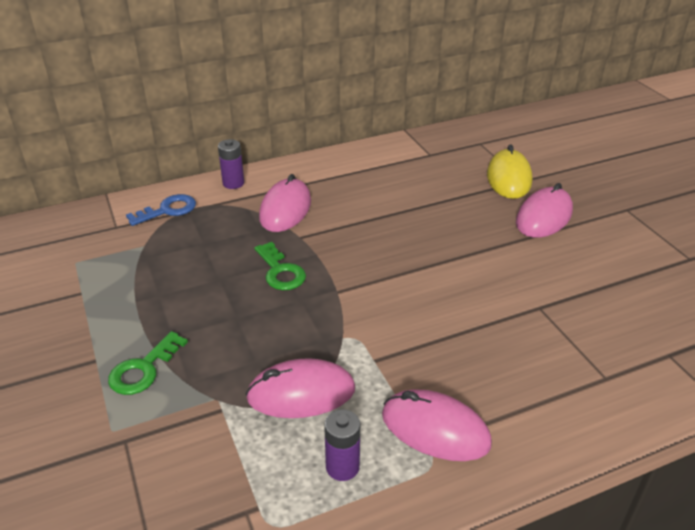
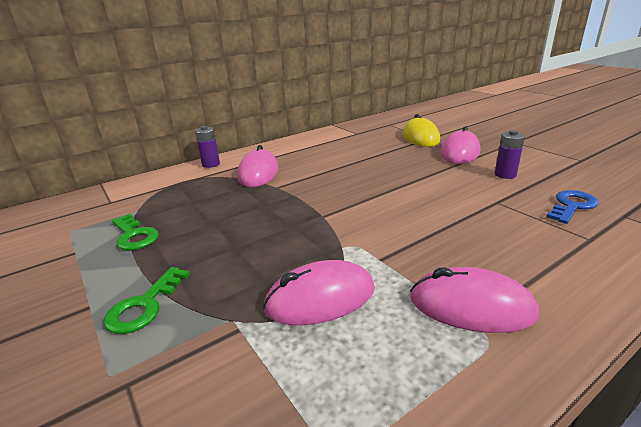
camera: 10 degrees left, 10 degrees down
(167, 210) = (157, 186): blue key -> blue key (571, 206)
(280, 271) = (267, 210): green key -> green key (134, 236)
(342, 467) = (395, 362): purple battery -> purple battery (505, 175)

